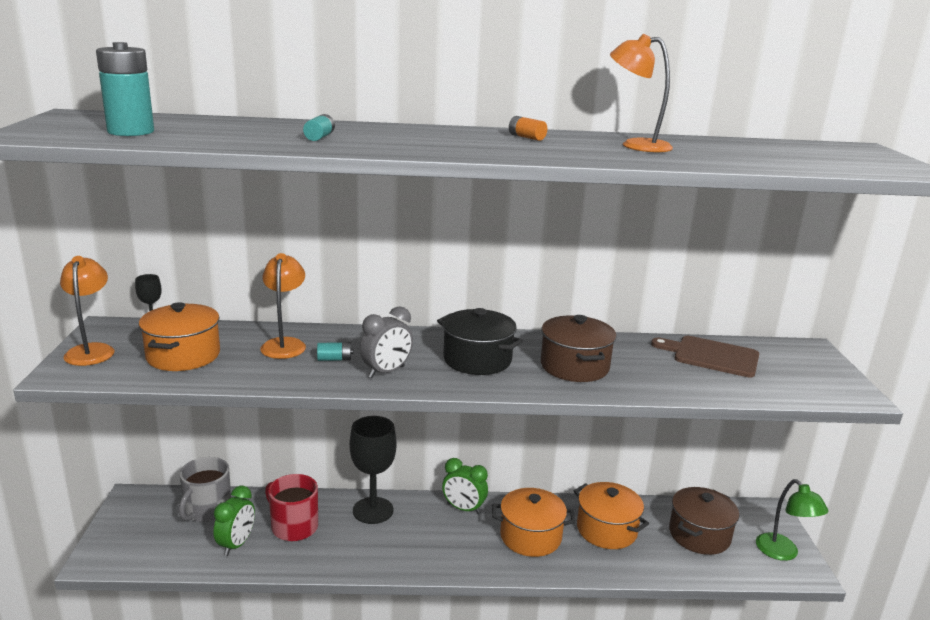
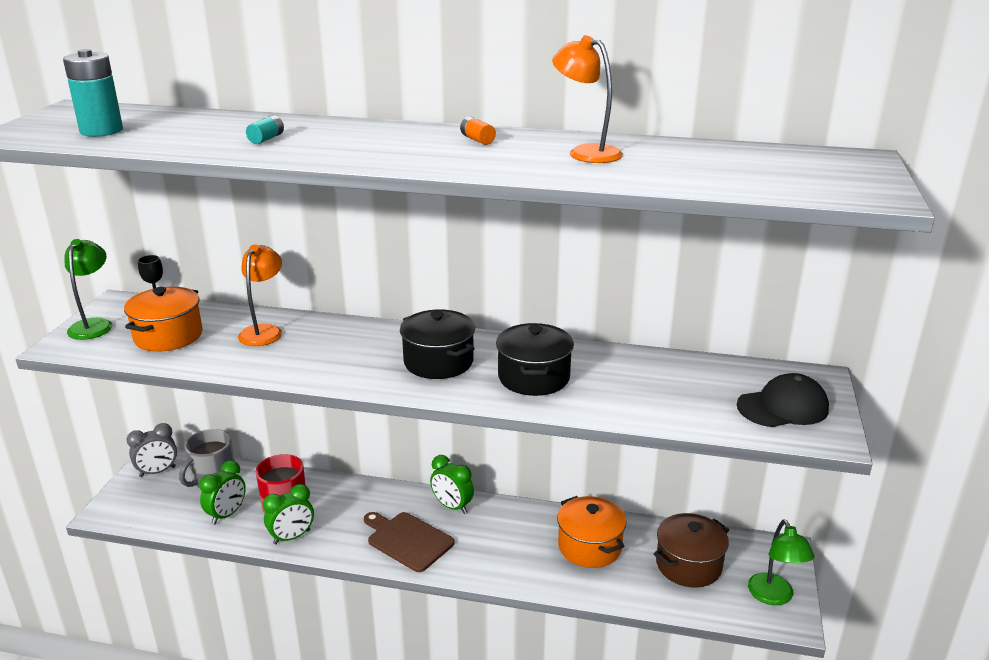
camera: 15 degrees right, 5 degrees up
(91, 350) = (94, 325): orange lamp -> green lamp
(315, 558) = (292, 537): none -> green clock
(334, 359) = (301, 350): turquoise battery -> none
(373, 510) = (363, 497): black goblet -> none
(386, 372) = (342, 368): grey clock -> grey clock (157, 472)
(530, 536) = (507, 543): orange pot -> none
(574, 366) = (534, 377): brown pot -> black pot
(711, 356) = (693, 378): brown cutting board -> brown cutting board (407, 540)
(801, 374) = (783, 407): none -> black cap

